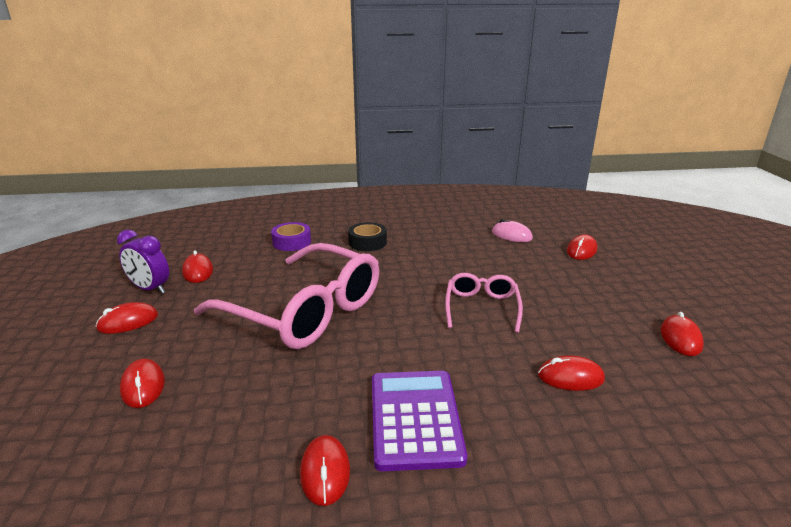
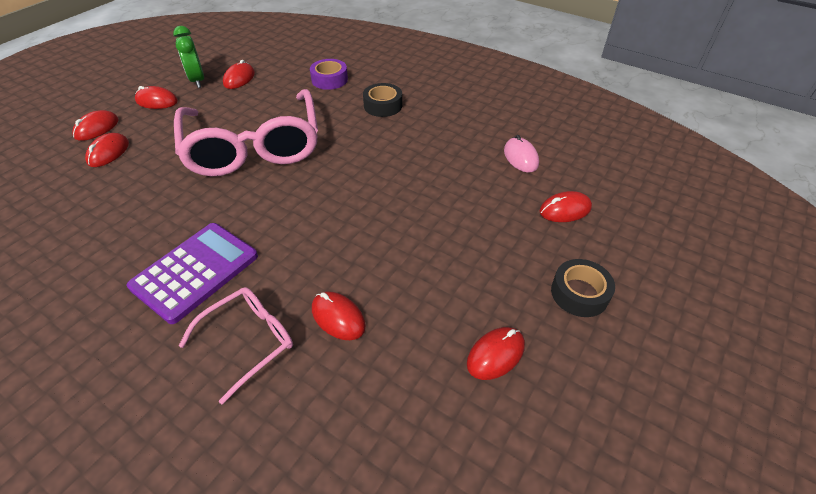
camera: 40 degrees right, 20 degrees up
(150, 289) = (197, 80): purple clock -> green clock
(325, 472) = (107, 269): red mouse -> red mouse (97, 128)
(481, 308) = (373, 215): pink glasses -> pink glasses (248, 342)
(659, 286) = (579, 293): none -> black tape

